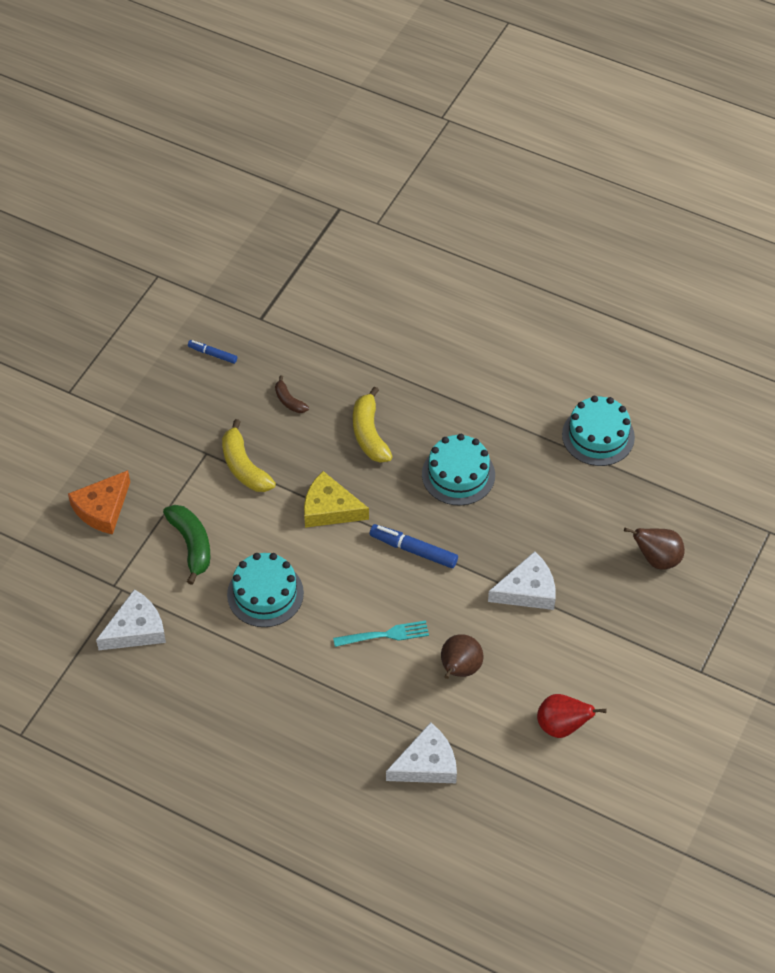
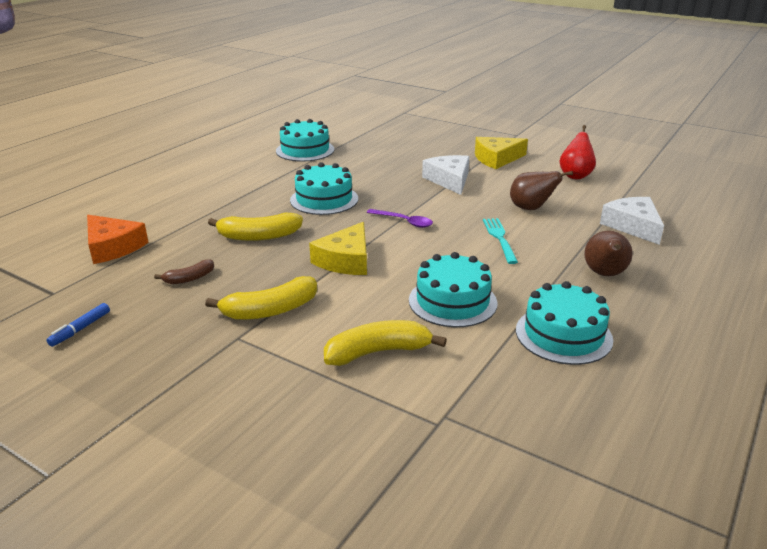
camera: 85 degrees left, 25 degrees down
(102, 508) = (299, 435): orange cheese -> orange cheese (112, 247)
(136, 629) = (510, 402): white cheese -> none
(191, 544) = (377, 352): green banana -> yellow banana
(220, 672) = (563, 334): none -> turquoise cake
(413, 550) = (404, 221): blue marker -> purple spoon
(604, 642) = (496, 159): none -> yellow cheese
(657, 559) = (423, 140): brown pear -> brown pear (605, 274)

